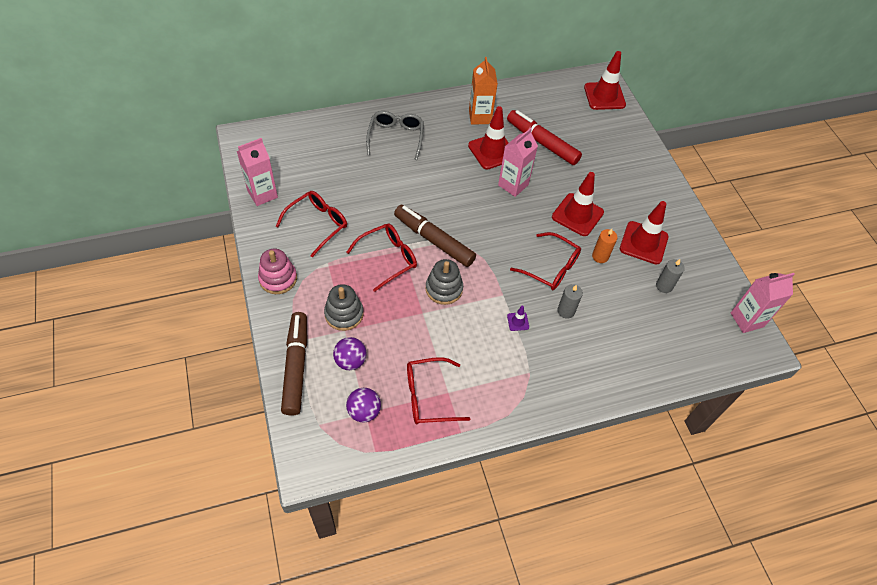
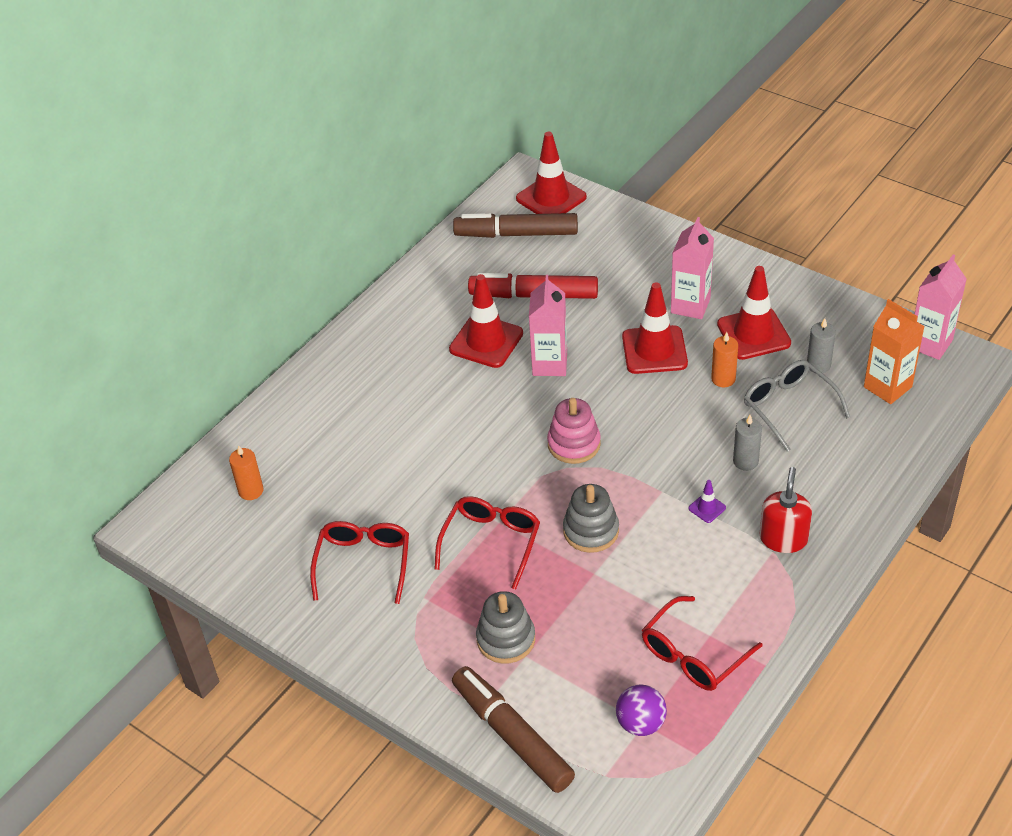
camera: 30 degrees left, 10 degrees down
(262, 194) = (253, 576): pink carton -> pink carton (690, 306)
(278, 279) = (383, 657): pink stacking toy -> pink stacking toy (574, 444)
(304, 151) = (251, 491): none -> orange candle
(350, 361) = (568, 683): purple ball -> none
(396, 137) = (352, 399): grey glasses -> grey glasses (788, 407)
(434, 240) = (523, 486): brown marker -> brown marker (516, 234)
(480, 117) = (430, 311): orange carton -> orange carton (887, 387)
(543, 369) = (783, 538): none -> red soap dispenser
(551, 268) = (684, 427): red glasses -> none

